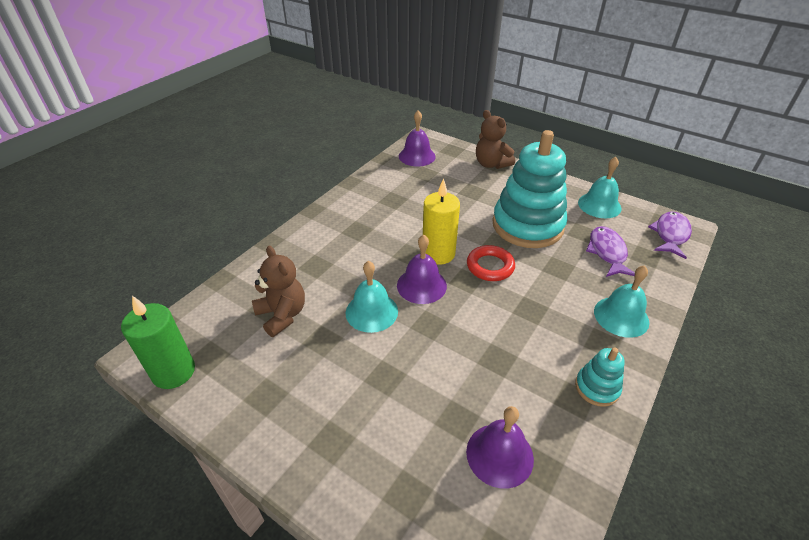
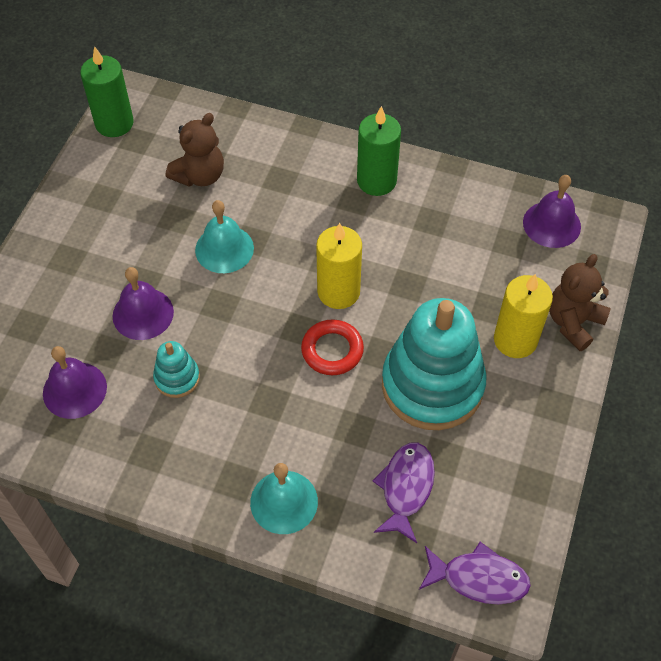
camera: 75 degrees right, 15 degrees up
(345, 217) = (376, 181): none -> green candle
(421, 285) = (278, 285): purple bell -> purple bell (143, 313)
(499, 186) = (515, 340): none -> yellow candle
(597, 388) = (168, 473): turquoise stacking toy -> turquoise stacking toy (177, 378)
(599, 205) = (520, 479): turquoise bell -> none
(607, 252) = (406, 488): purple fish -> purple fish turned 60 degrees counterclockwise

